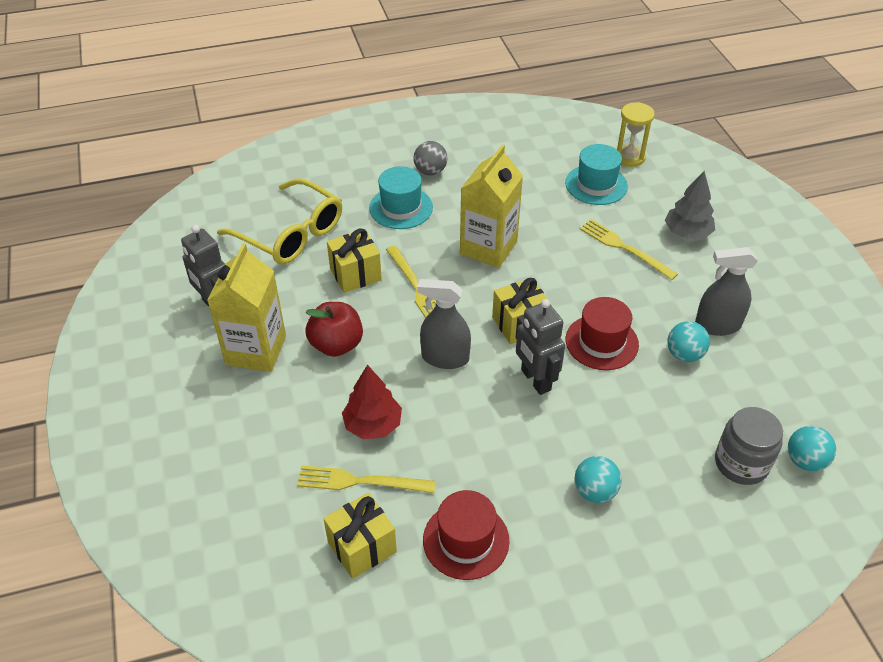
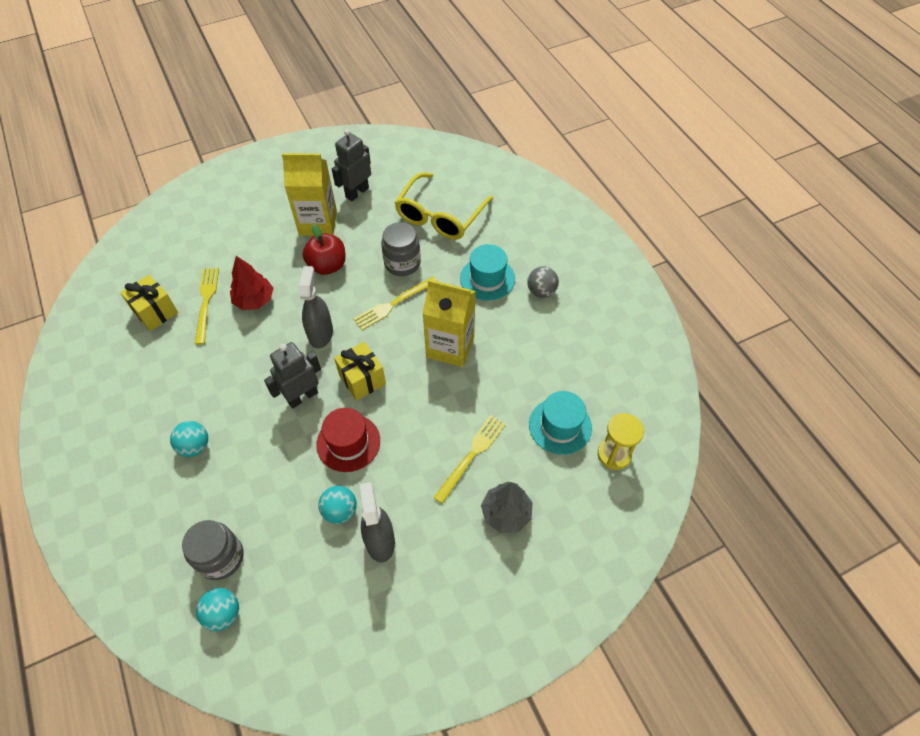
camera: 80 degrees right, 10 degrees up
(355, 274) = (402, 263): yellow gift -> grey jar
(466, 540) = (157, 368): red hat -> none

